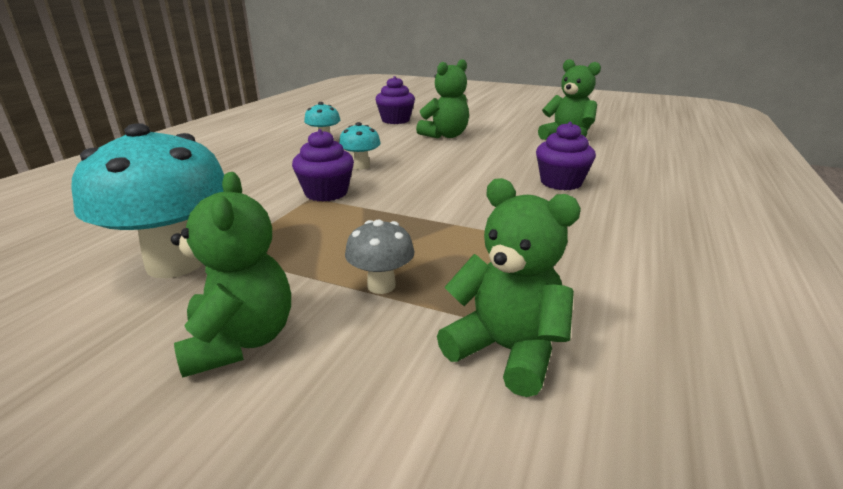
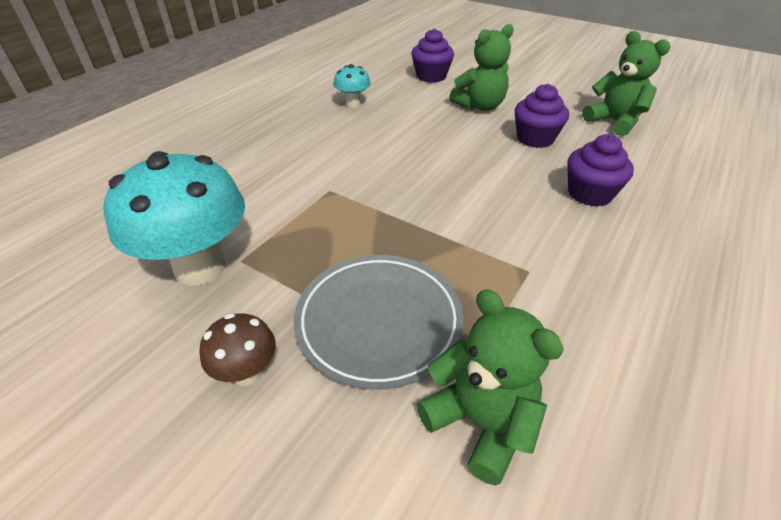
camera: 10 degrees right, 15 degrees up
(241, 340) = (247, 372): green teddy bear -> brown mushroom
(326, 193) = (345, 185): purple cupcake -> purple cupcake (535, 138)
(361, 166) = (384, 148): turquoise mushroom -> none
(381, 285) = (379, 321): grey mushroom -> grey plate

